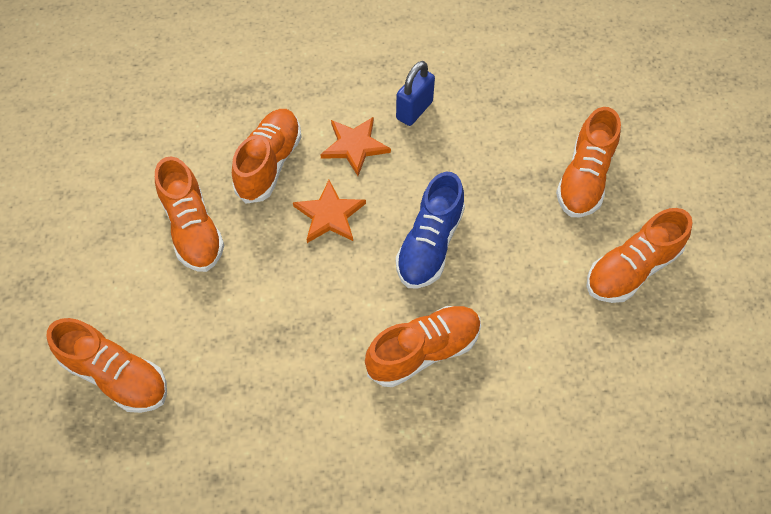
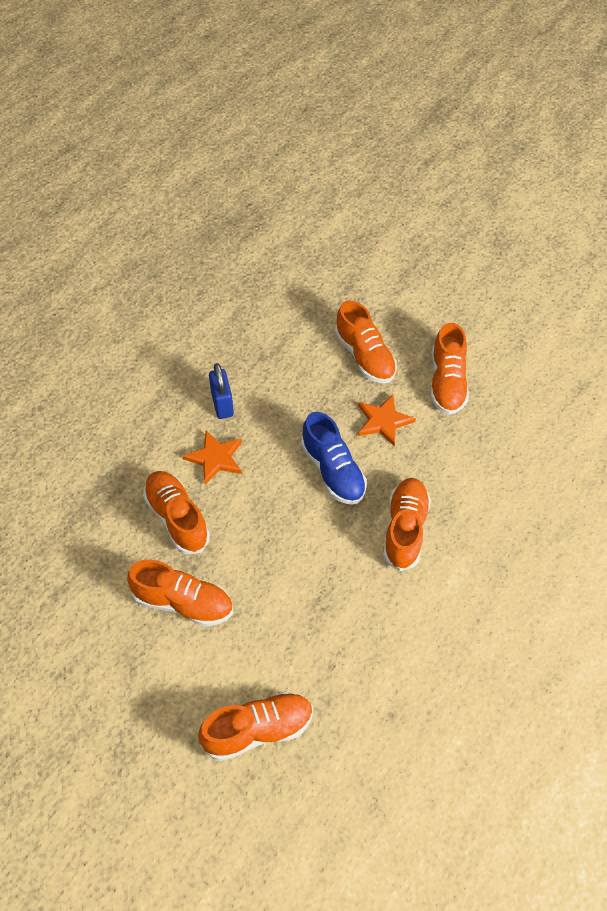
camera: 50 degrees left, 5 degrees down
(329, 215) = (255, 511): orange star -> orange star (383, 421)

